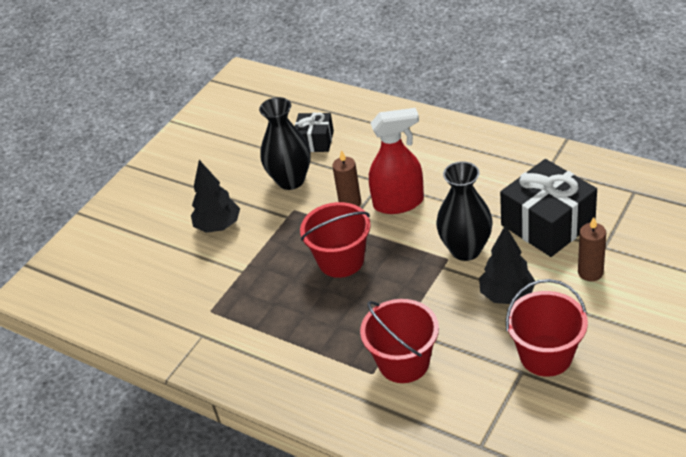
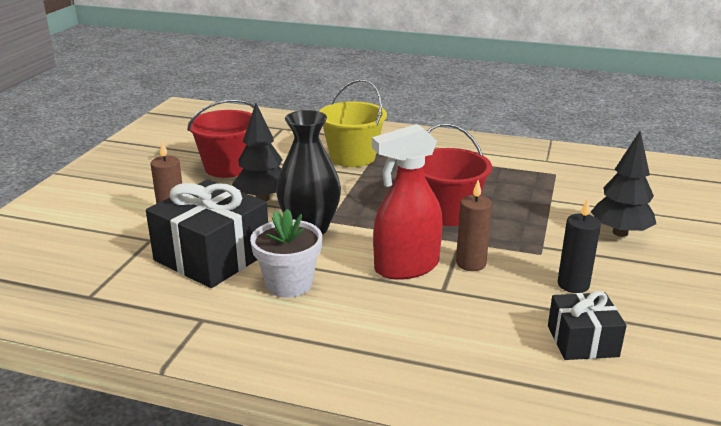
camera: 160 degrees right, 15 degrees down
(291, 180) = (573, 284): black vase -> black candle
(404, 362) = (352, 157): red bucket -> yellow bucket
(488, 193) = (289, 284): none -> white flower pot

